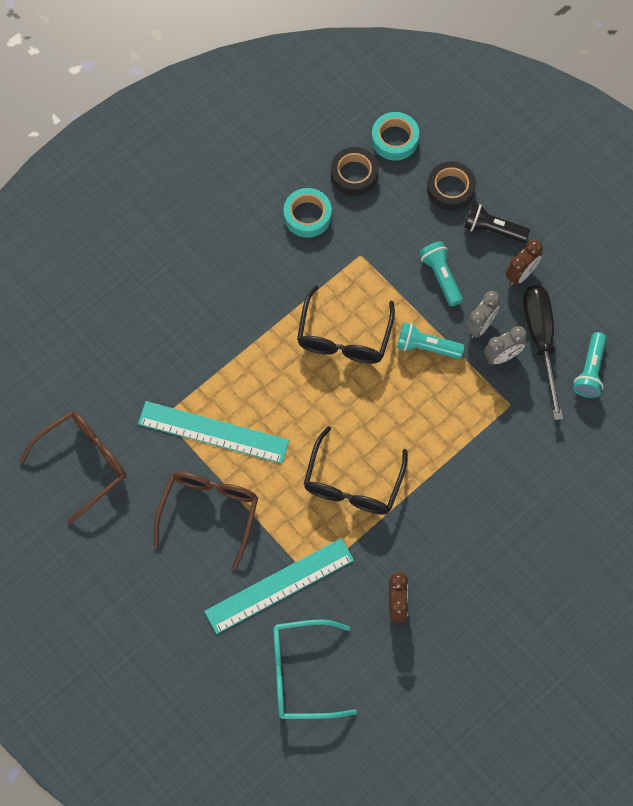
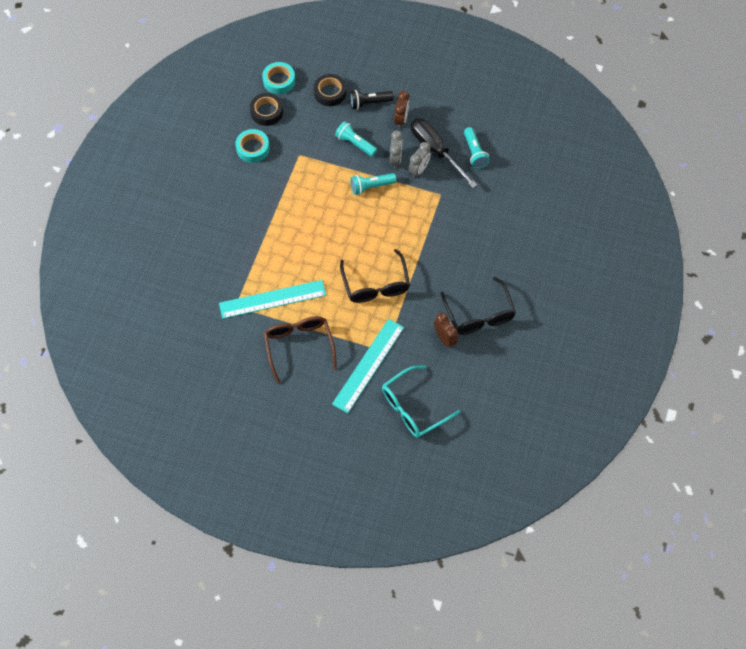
camera: 30 degrees left, 5 degrees down
(84, 463) = (202, 358): brown glasses -> none
(344, 337) = (318, 206): black glasses -> black glasses (479, 315)

